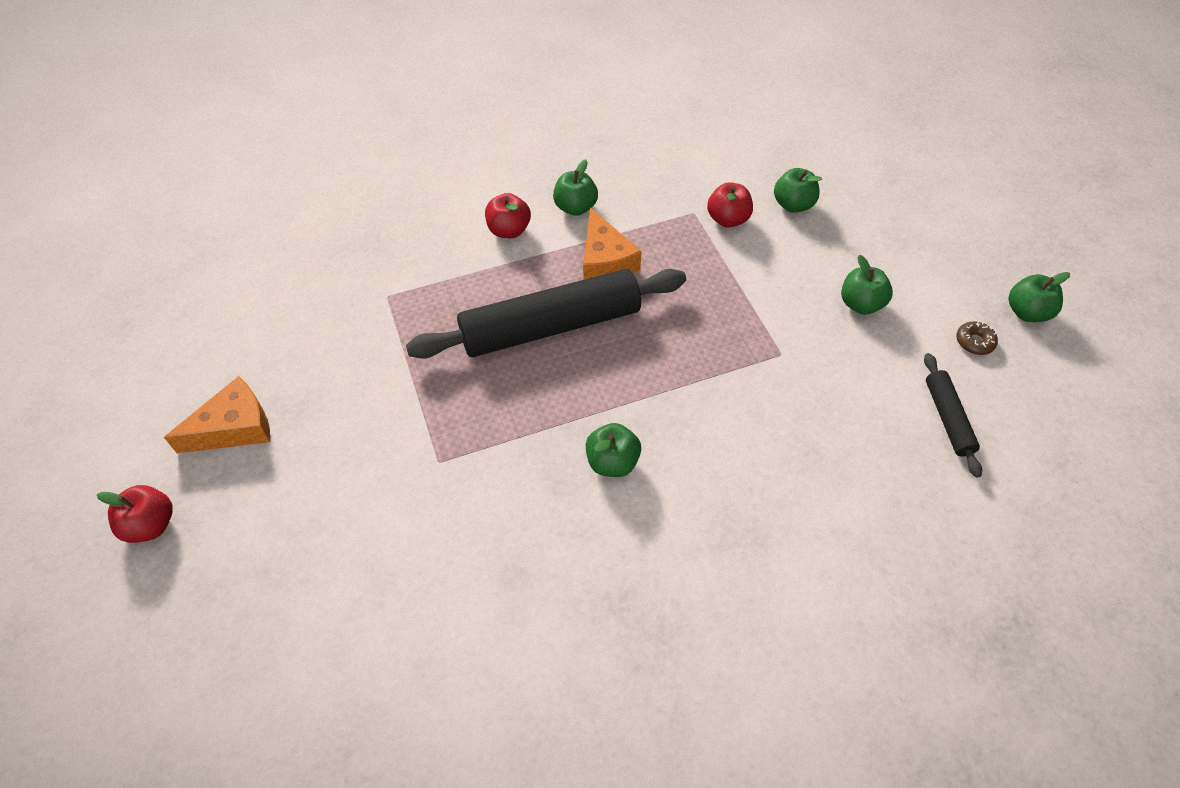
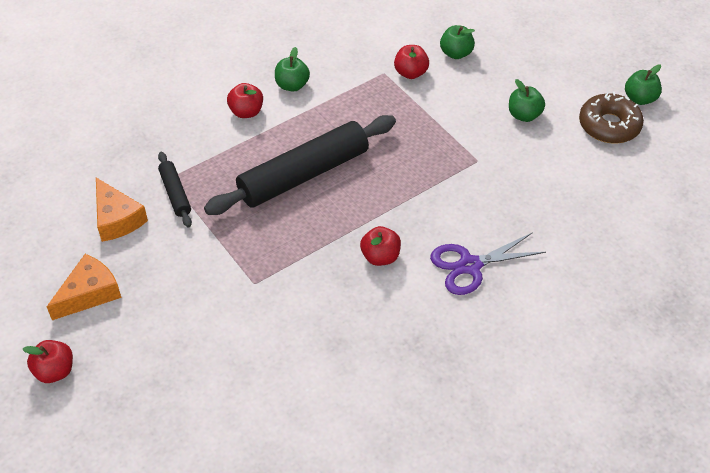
camera: 15 degrees left, 5 degrees down
(605, 261) = (328, 120): orange cheese -> orange cheese (117, 219)
(612, 462) = (380, 257): green apple -> red apple
(728, 503) = (470, 265): none -> purple scissors
(947, 418) = (603, 180): black rolling pin -> black rolling pin (175, 193)
(974, 342) = (609, 126): brown donut -> brown donut, size x2.19

